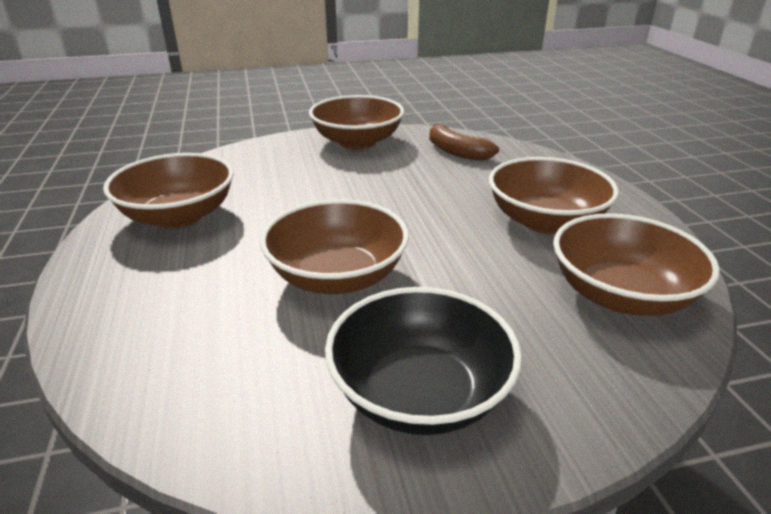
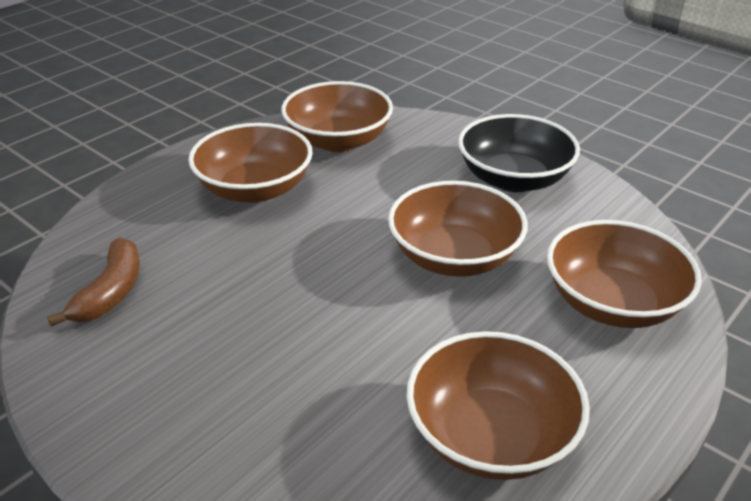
camera: 125 degrees left, 5 degrees up
(357, 142) = (128, 403): brown bowl -> brown bowl (612, 303)

